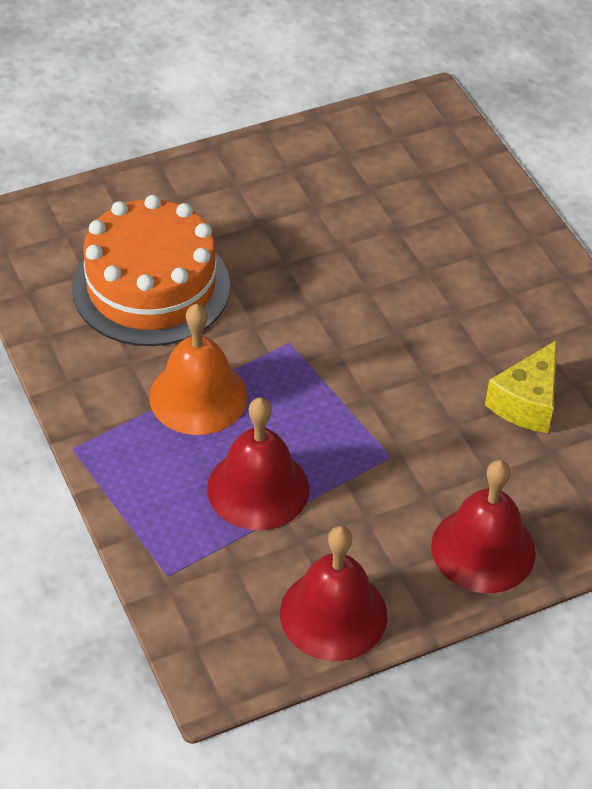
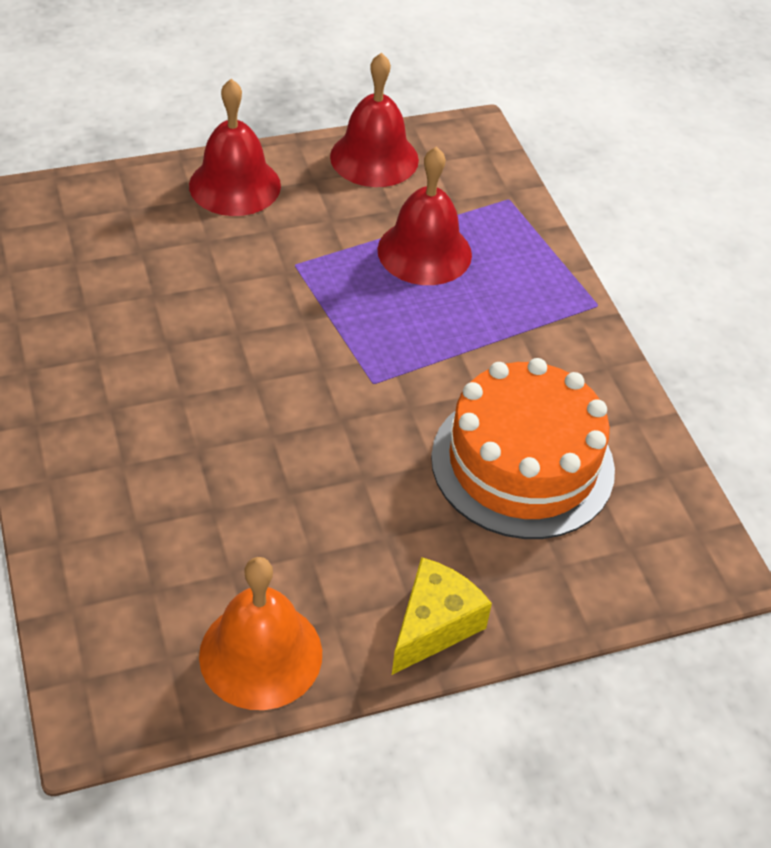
camera: 175 degrees left, 0 degrees up
(198, 396) = (475, 338): orange bell -> orange bell (261, 654)
(526, 402) = (143, 295): yellow cheese -> yellow cheese (434, 625)

